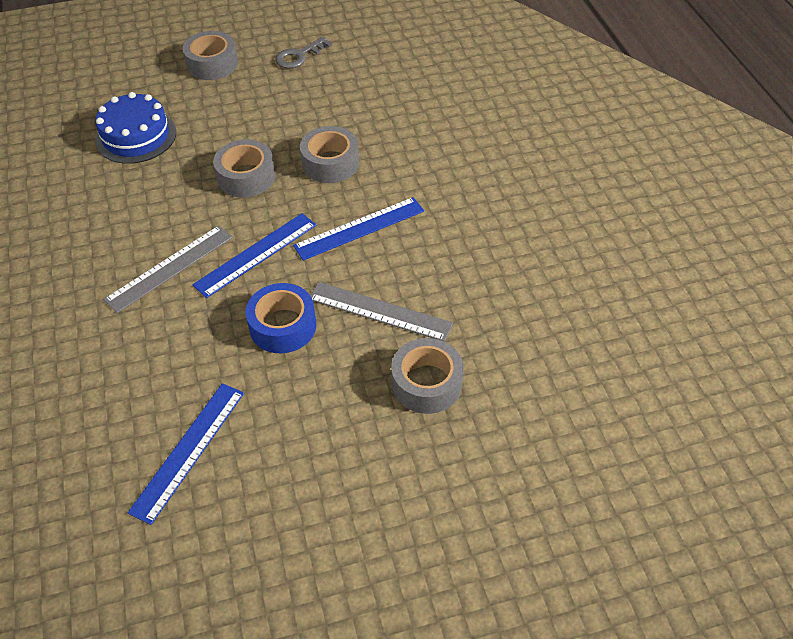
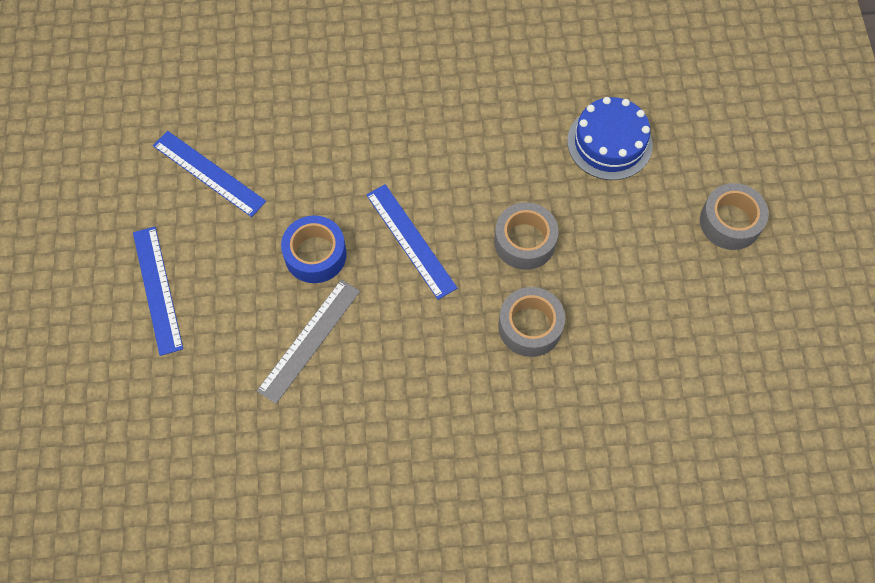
camera: 100 degrees right, 15 degrees up
(170, 268) = (412, 167): grey ruler -> none
(299, 56) = (734, 318): grey key -> none
(359, 228) = (423, 340): blue ruler -> blue ruler (157, 289)
(427, 383) = (215, 365): grey tape -> none

